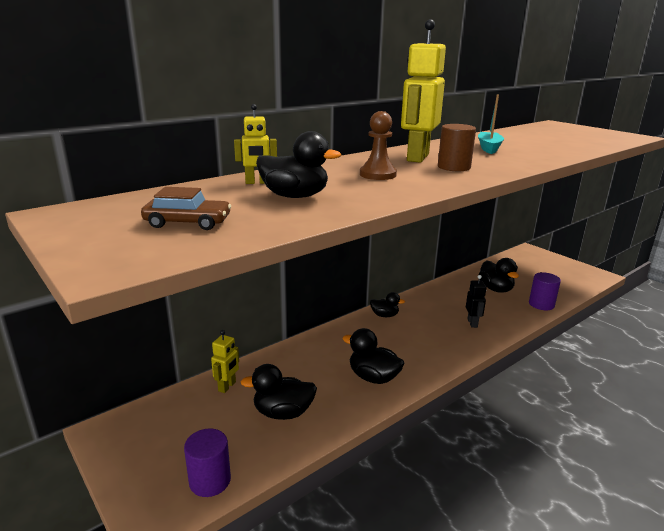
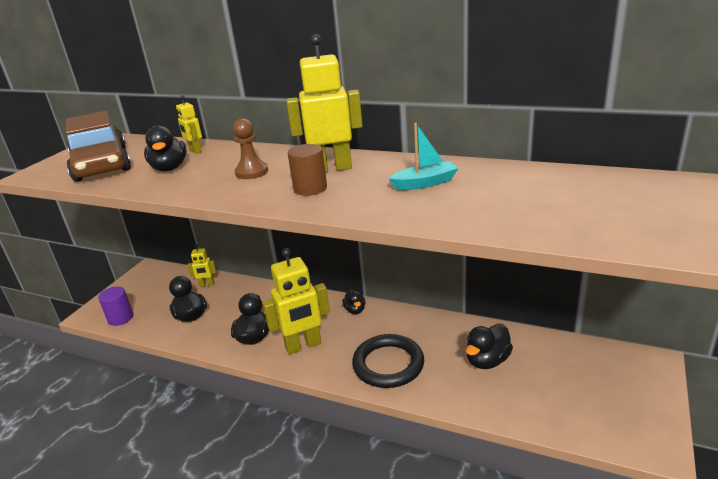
camera: 65 degrees right, 5 degrees up
(188, 222) = (101, 164): brown car -> brown car, size x2.22
(413, 353) = (303, 346): none -> yellow robot
(472, 323) = (388, 364): black robot -> black ring
(541, 304) = (486, 405): purple cylinder -> none

